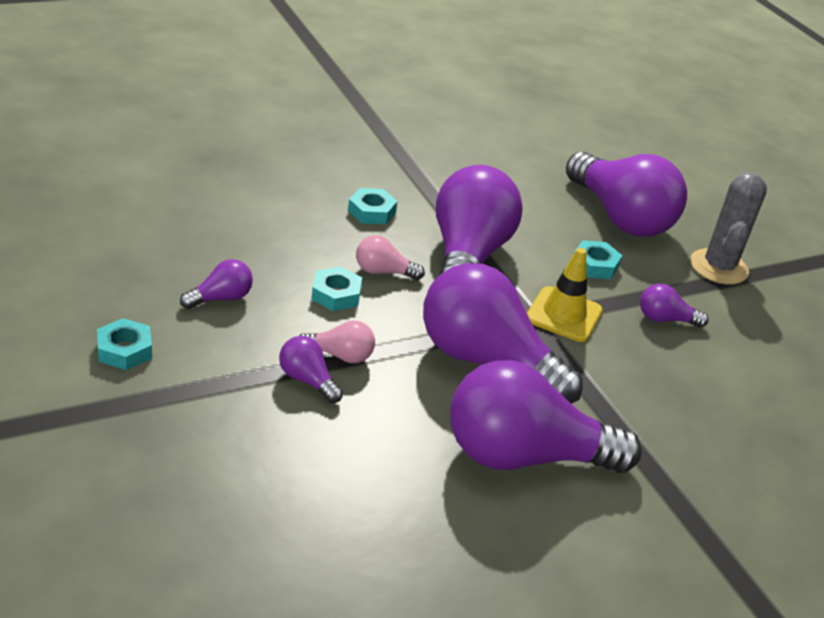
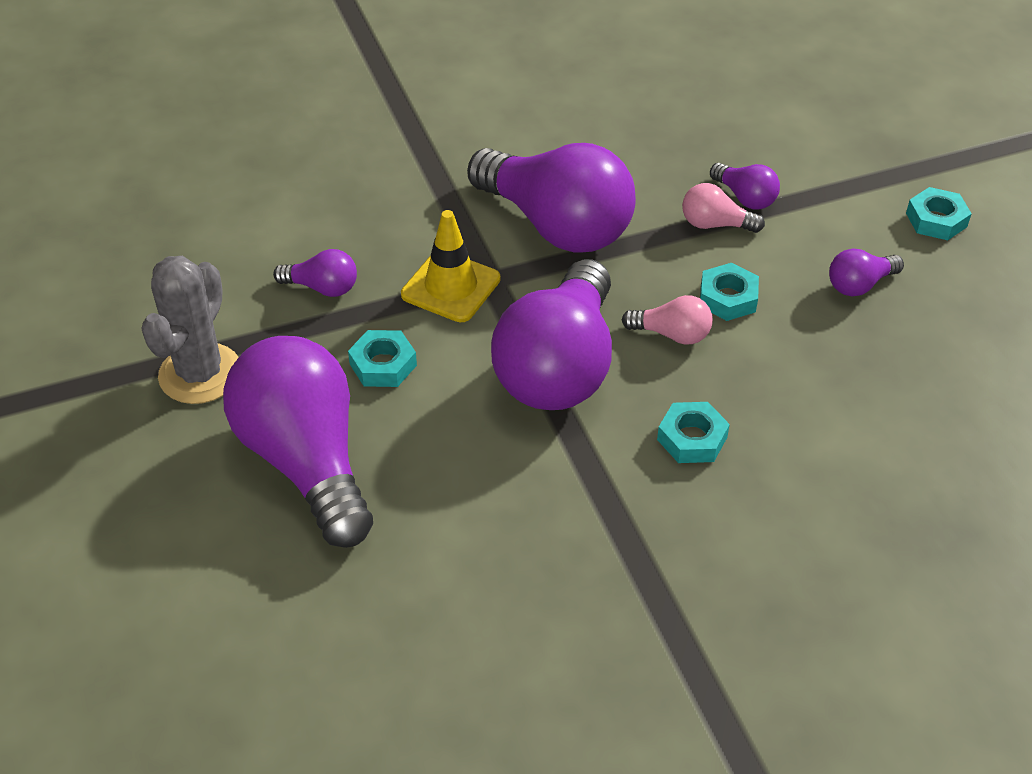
camera: 170 degrees left, 10 degrees up
(524, 455) = (535, 138): purple light bulb -> none

